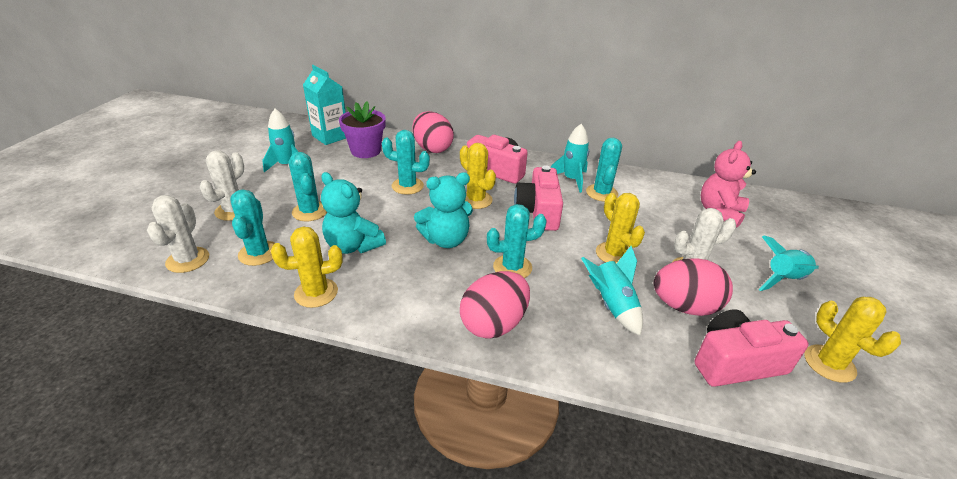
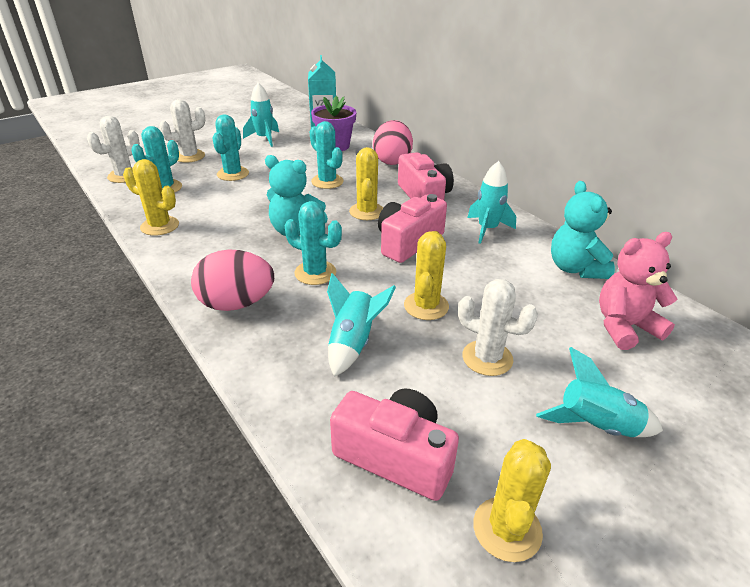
camera: 40 degrees right, 0 degrees up
(353, 246) = (226, 207): turquoise teddy bear -> turquoise teddy bear (575, 268)
(601, 193) = (502, 252): turquoise cactus -> none
(684, 306) = (424, 383): pink egg -> none

